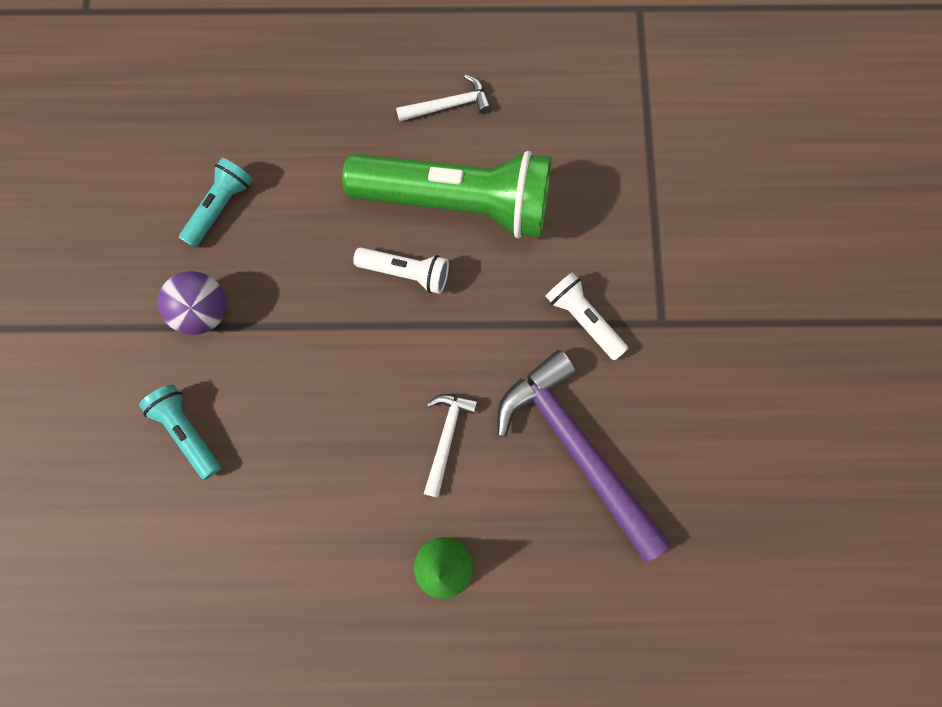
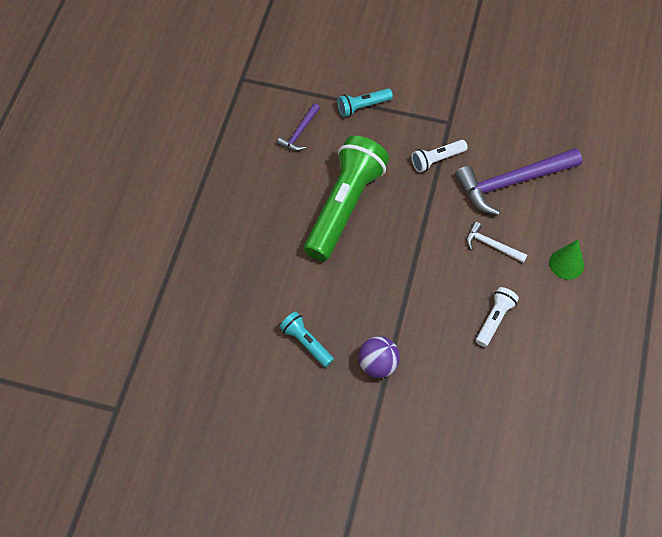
camera: 75 degrees left, 15 degrees down
(188, 431) = (456, 388): turquoise flashlight -> turquoise flashlight (363, 106)
(406, 273) = (383, 244): white flashlight -> white flashlight (494, 320)
(449, 106) = (275, 195): white hammer -> none
(569, 109) = (299, 132): none -> purple hammer

